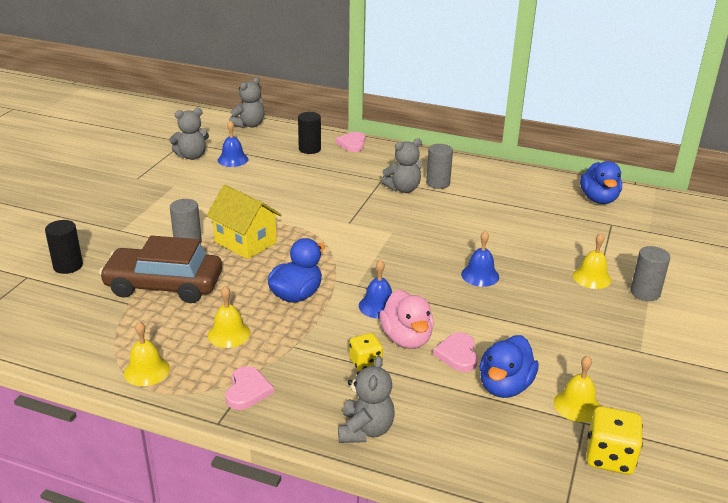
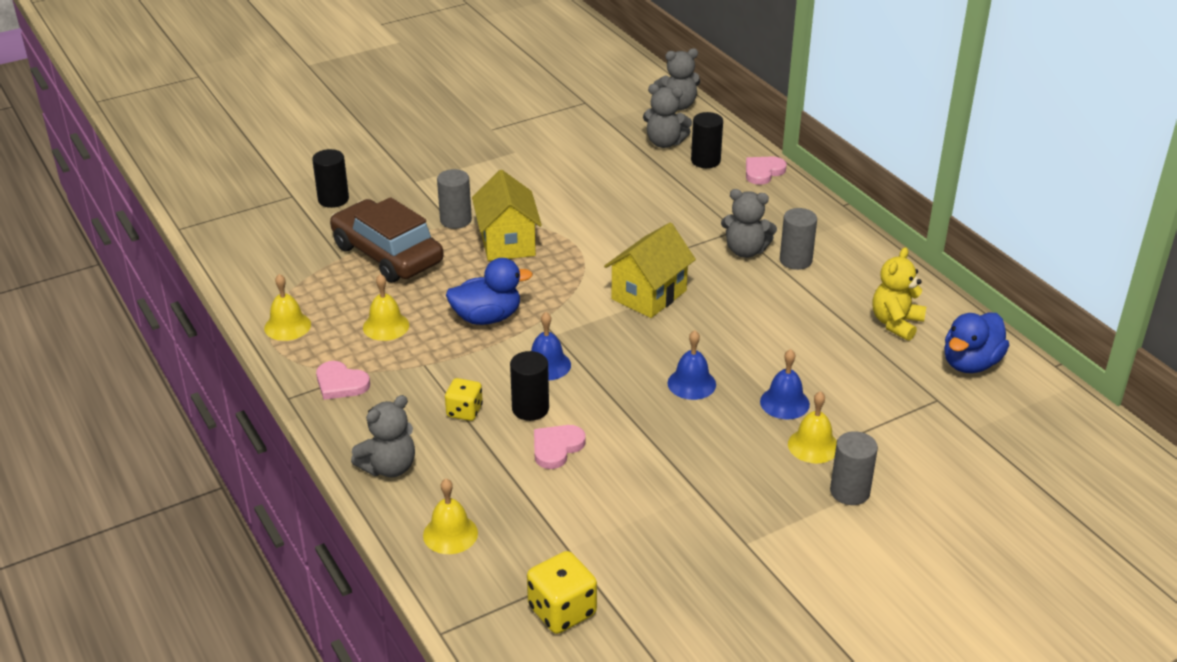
camera: 40 degrees right, 5 degrees up
(192, 156) = (572, 123): grey teddy bear -> grey teddy bear (665, 143)
(233, 159) = (608, 143): blue bell -> blue bell (784, 403)
(247, 390) = (340, 383): pink heart -> pink heart turned 75 degrees clockwise
(382, 236) = (649, 295): none -> yellow house
(406, 338) = (530, 409): pink duck -> black cylinder
(505, 386) = (558, 499): blue duck -> none
(535, 194) = (896, 323): none -> yellow teddy bear
(577, 405) = (600, 553): yellow bell -> yellow bell (450, 534)

